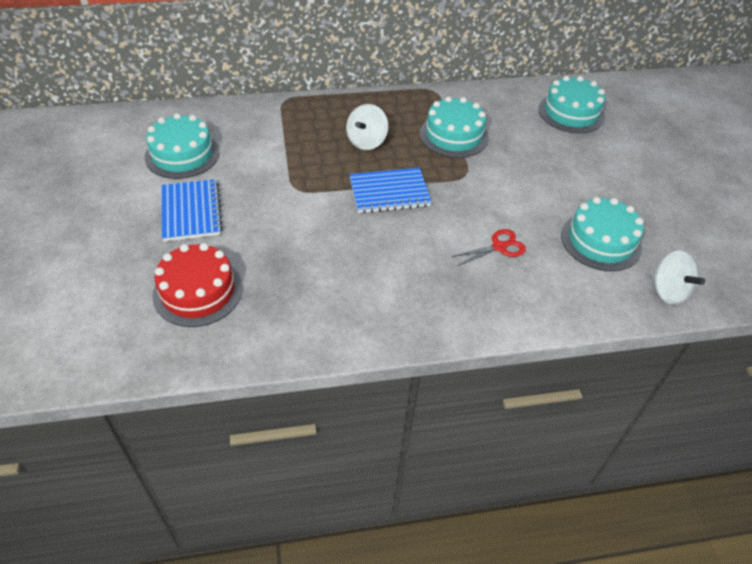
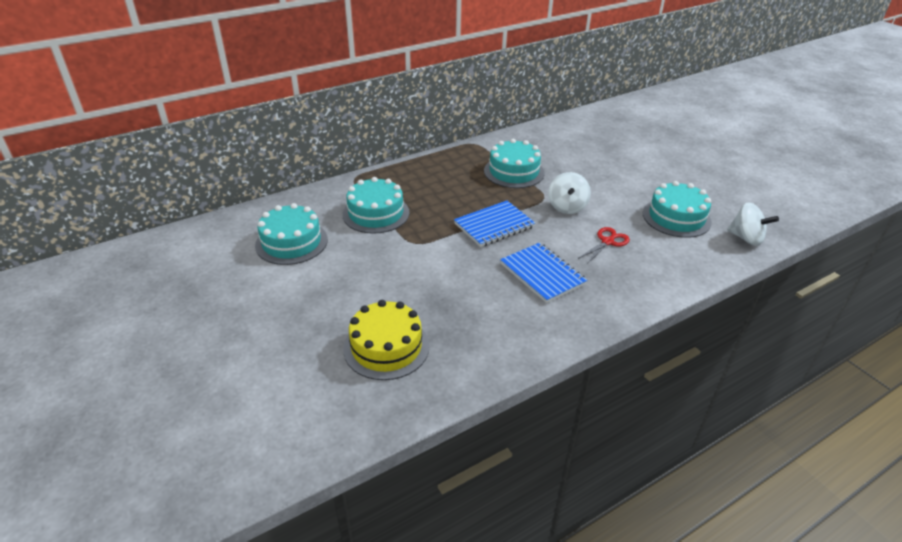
camera: 20 degrees left, 10 degrees down
(191, 212) = (333, 285): blue notebook -> blue notebook (542, 274)
(198, 291) = (386, 347): red cake -> yellow cake
(366, 141) = (447, 193): white spinning top -> white spinning top (567, 207)
(571, 113) = (589, 135): turquoise cake -> turquoise cake (376, 213)

